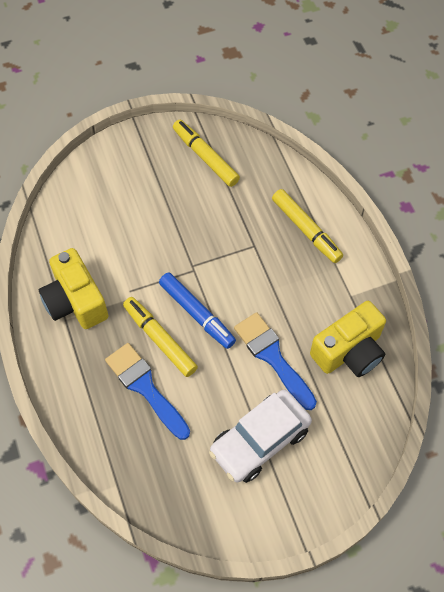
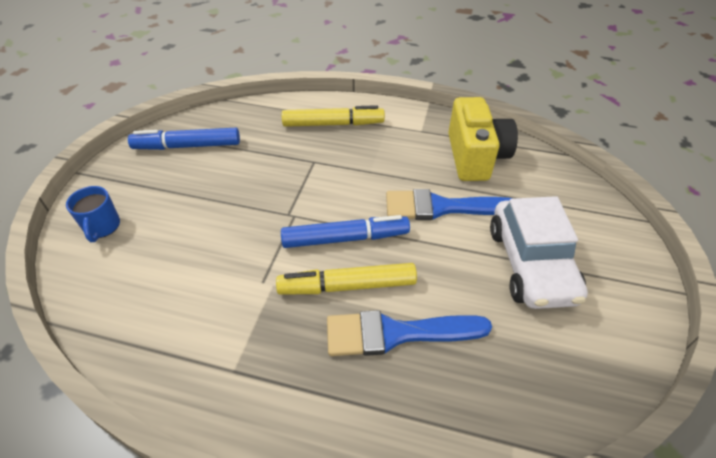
camera: 55 degrees left, 15 degrees down
(75, 301) = (221, 344): yellow camera -> none
(104, 173) = (102, 227): none -> blue mug
(205, 157) = (187, 146): yellow marker -> blue marker

